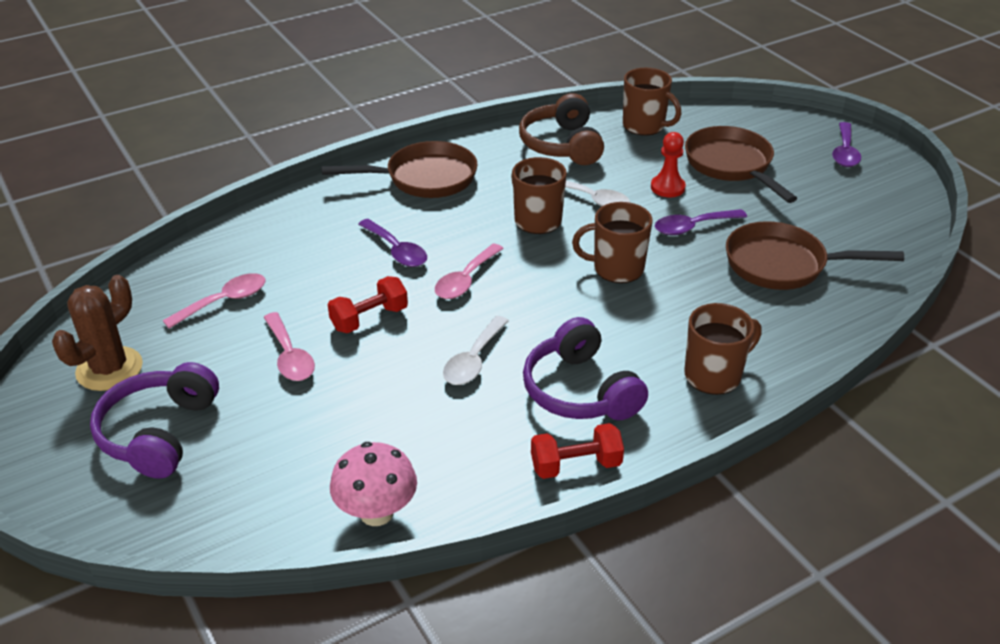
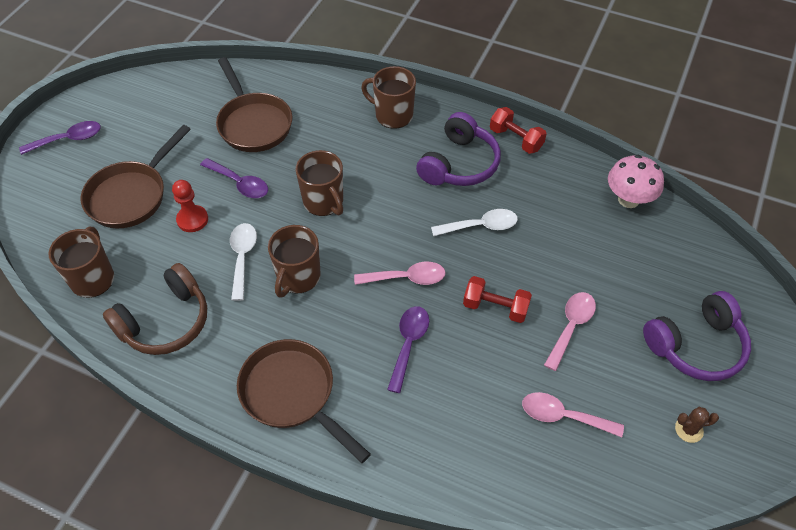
camera: 125 degrees left, 15 degrees up
(109, 369) = (689, 429): brown cactus -> brown cactus, size x0.49

